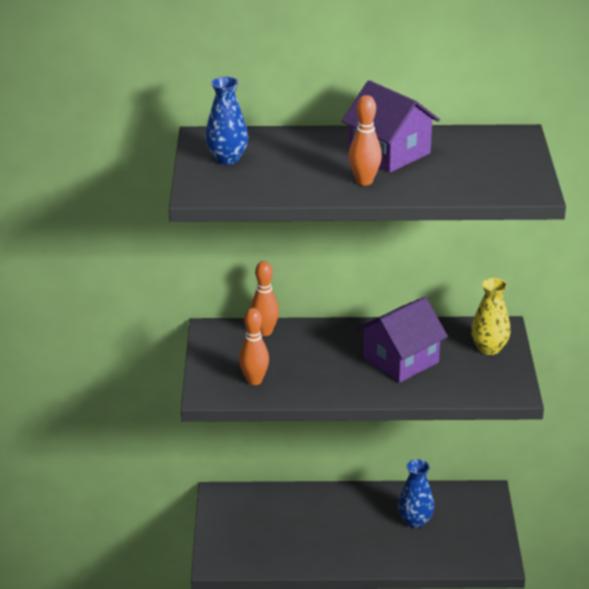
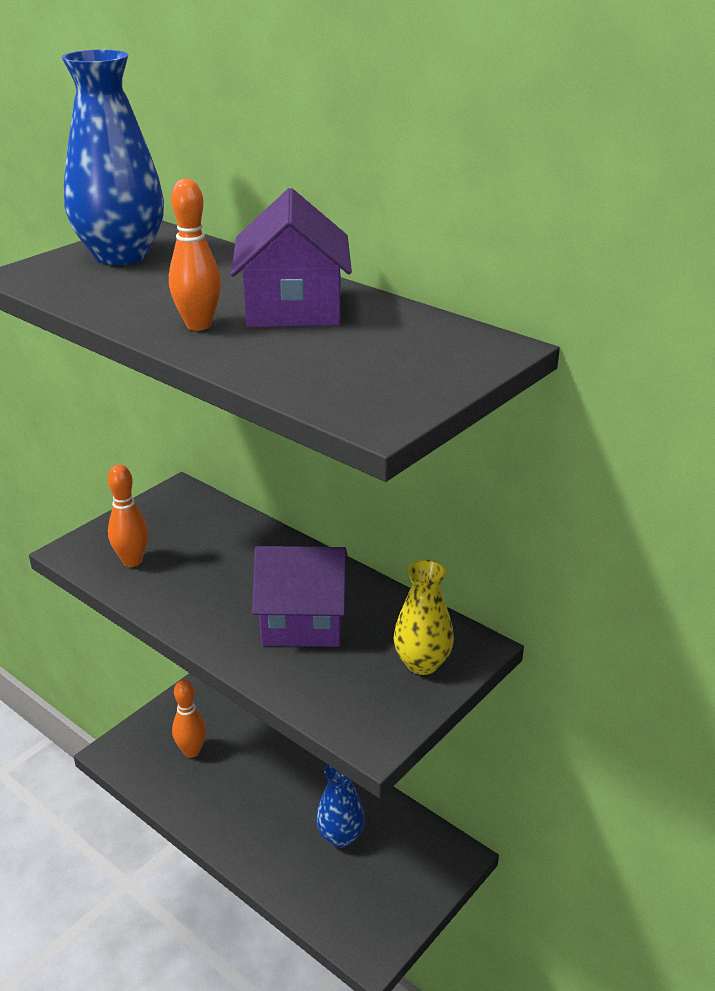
camera: 40 degrees right, 0 degrees up
(227, 158) = (121, 255): blue vase -> blue vase, size x1.63
(265, 332) = (220, 517): orange bowling pin -> orange bowling pin (191, 751)

